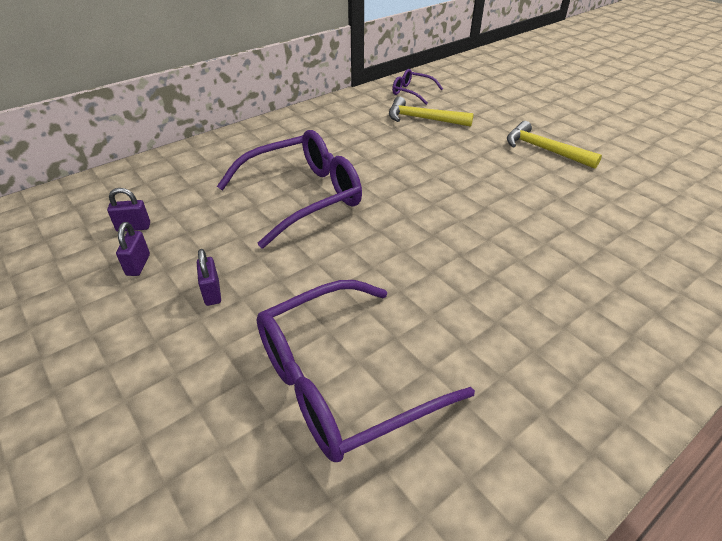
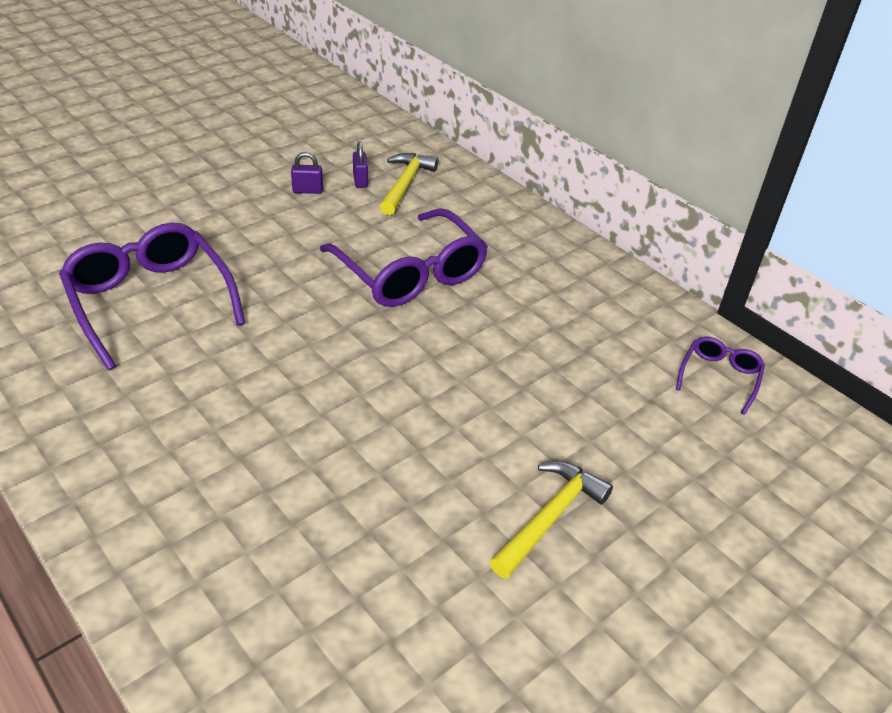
camera: 85 degrees right, 0 degrees up
(212, 293) = (266, 230): purple padlock -> none
(423, 119) = (624, 383): yellow hammer -> yellow hammer (405, 184)

